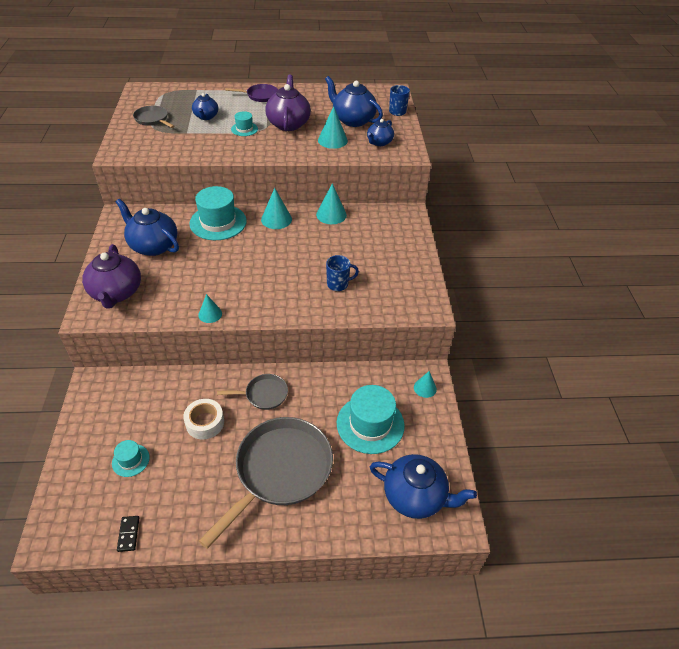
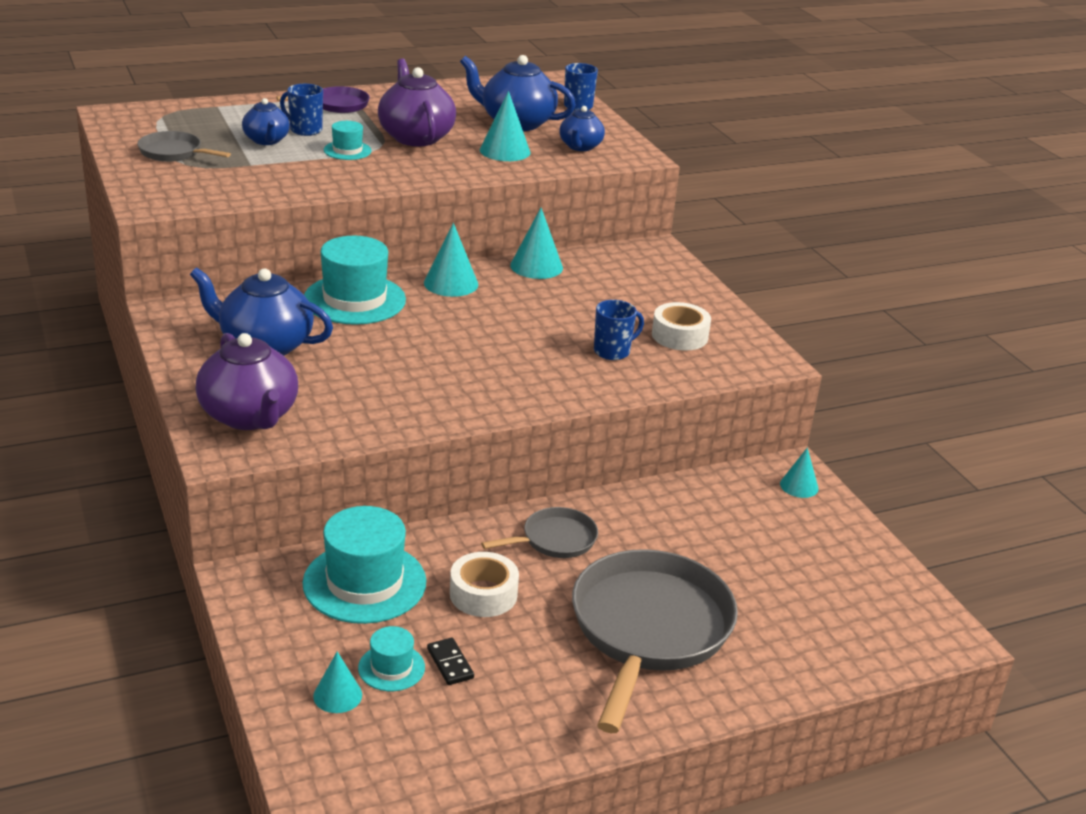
camera: 20 degrees left, 15 degrees down
(128, 534) = (459, 762): black domino -> black domino (450, 663)
(210, 314) = (435, 419): turquoise cone -> turquoise cone (337, 695)
(231, 111) = (305, 130): none -> blue mug
(370, 424) = (747, 545): turquoise hat -> turquoise hat (364, 582)
(384, 279) = (679, 336): none -> white tape
(415, 496) = (871, 618): blue teapot -> none

